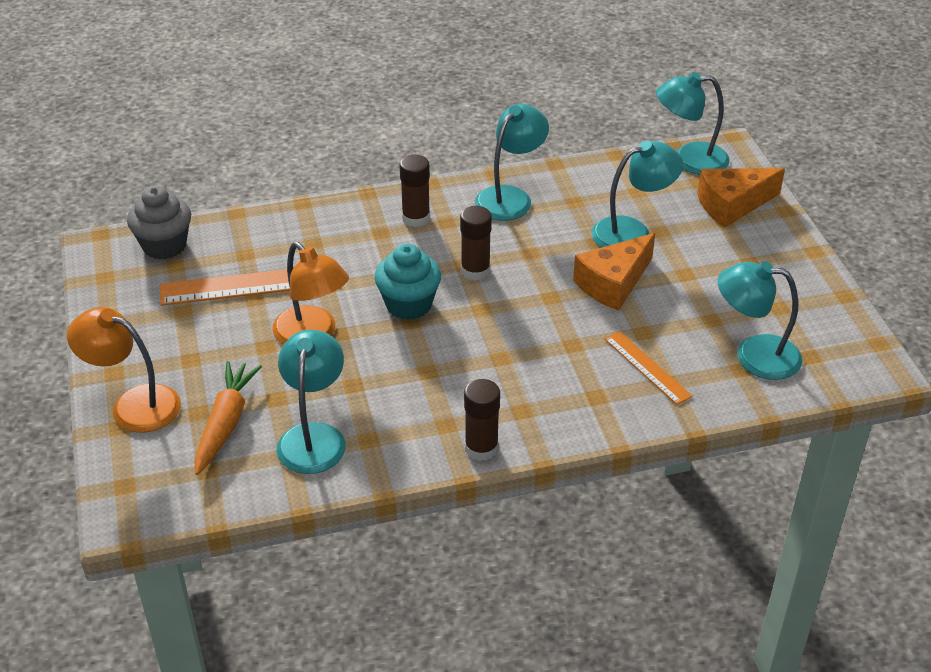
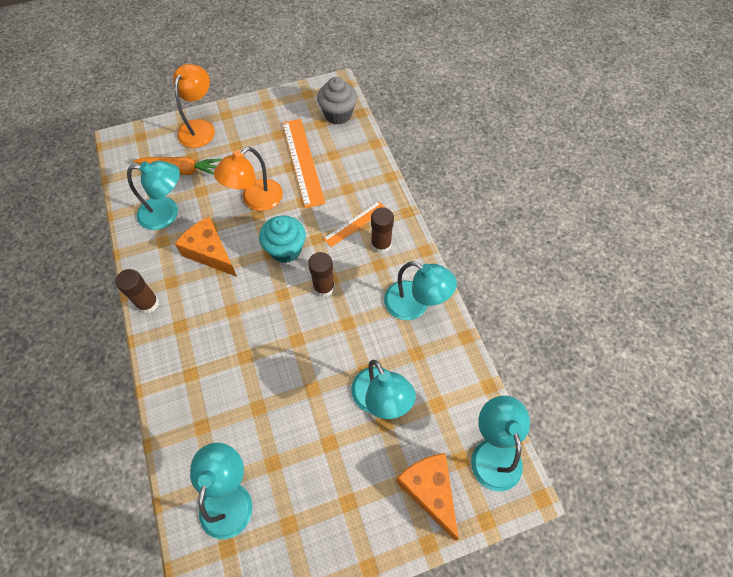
camera: 85 degrees right, 20 degrees up
(613, 283) = (314, 385): orange cheese -> orange cheese (210, 253)
(647, 367) = (218, 410): orange ruler -> orange ruler (355, 224)

